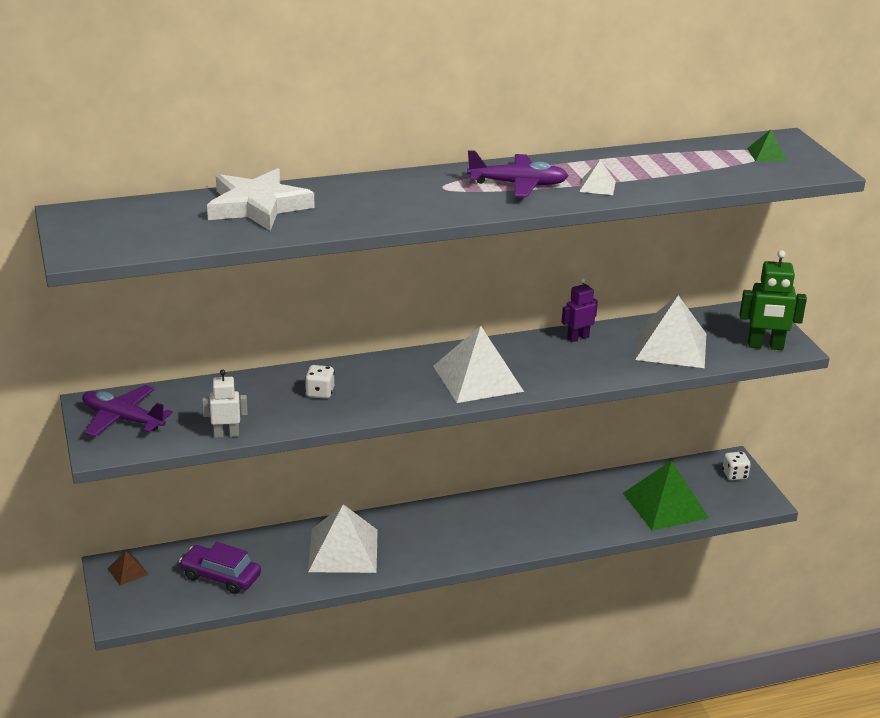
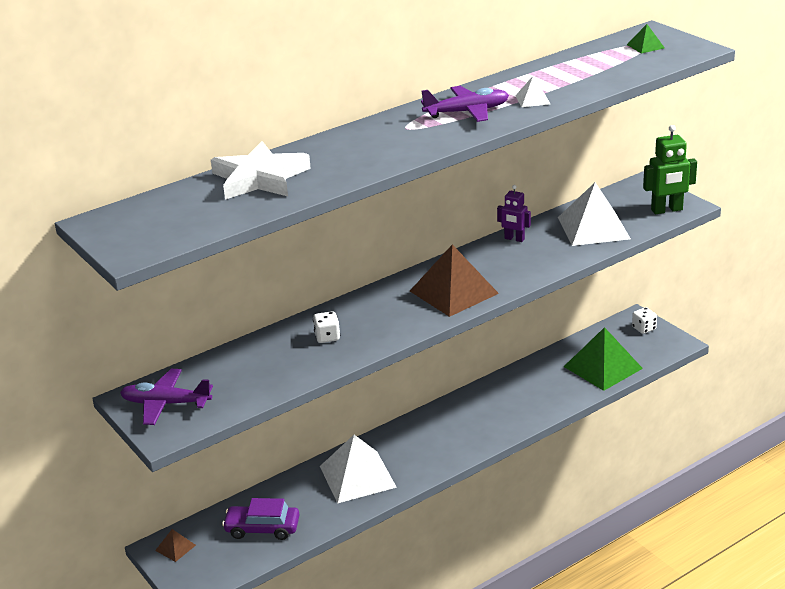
camera: 15 degrees left, 0 degrees up
(226, 434) = (268, 393): white robot -> none
(478, 378) = (454, 292): white pyramid -> brown pyramid
(578, 338) = (514, 239): purple robot -> purple robot turned 105 degrees counterclockwise

